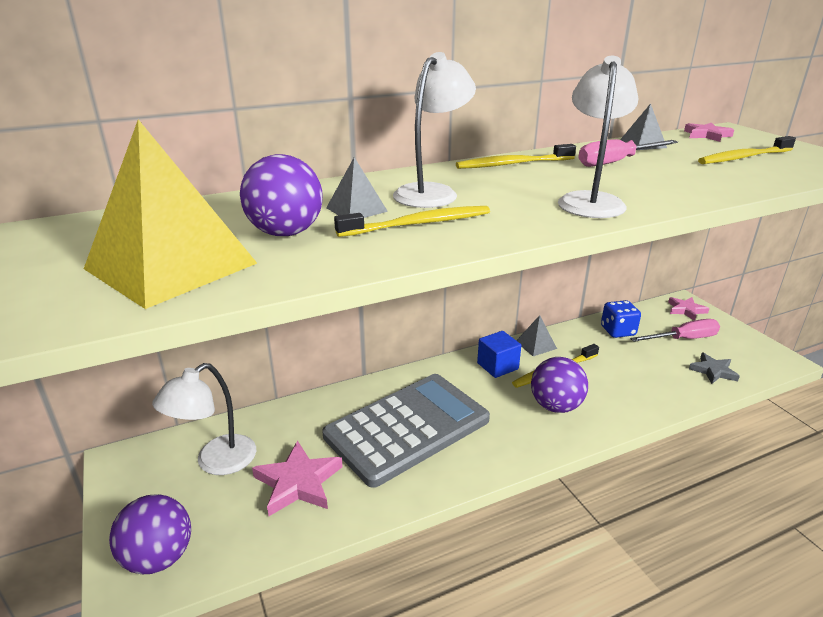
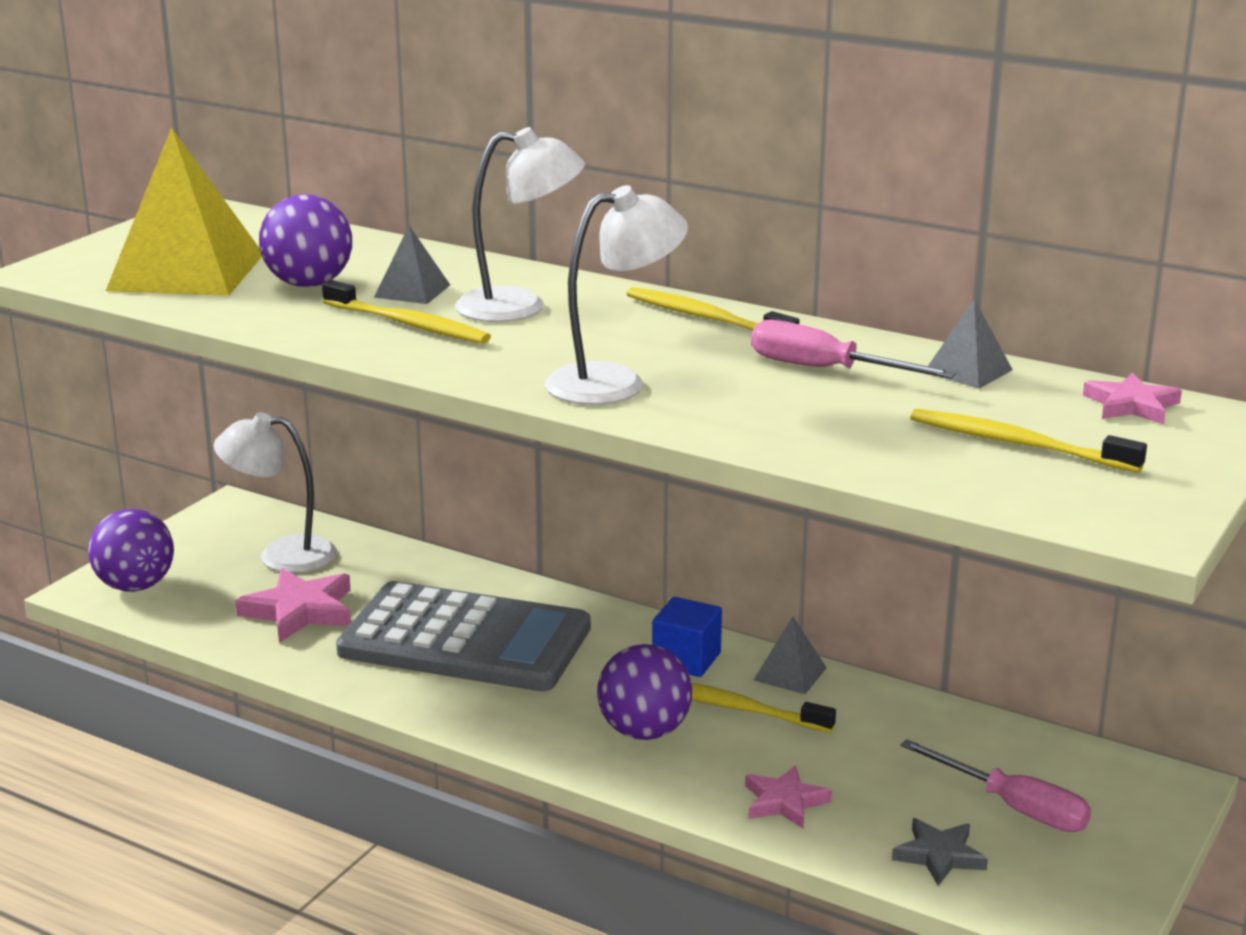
camera: 55 degrees right, 5 degrees down
(617, 331) = (944, 736): blue dice -> none
(686, 310) = (1139, 792): pink star -> pink star (784, 802)

